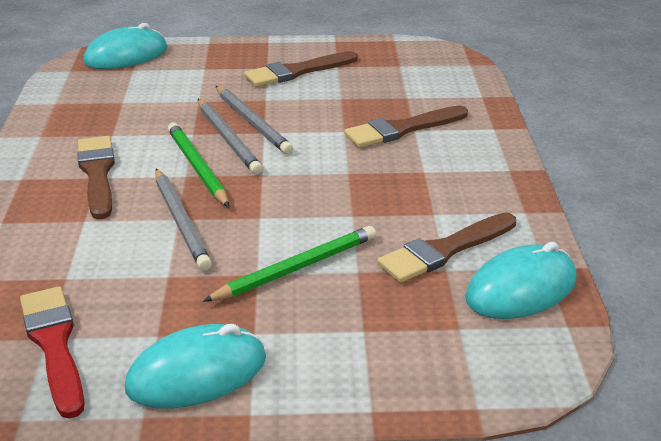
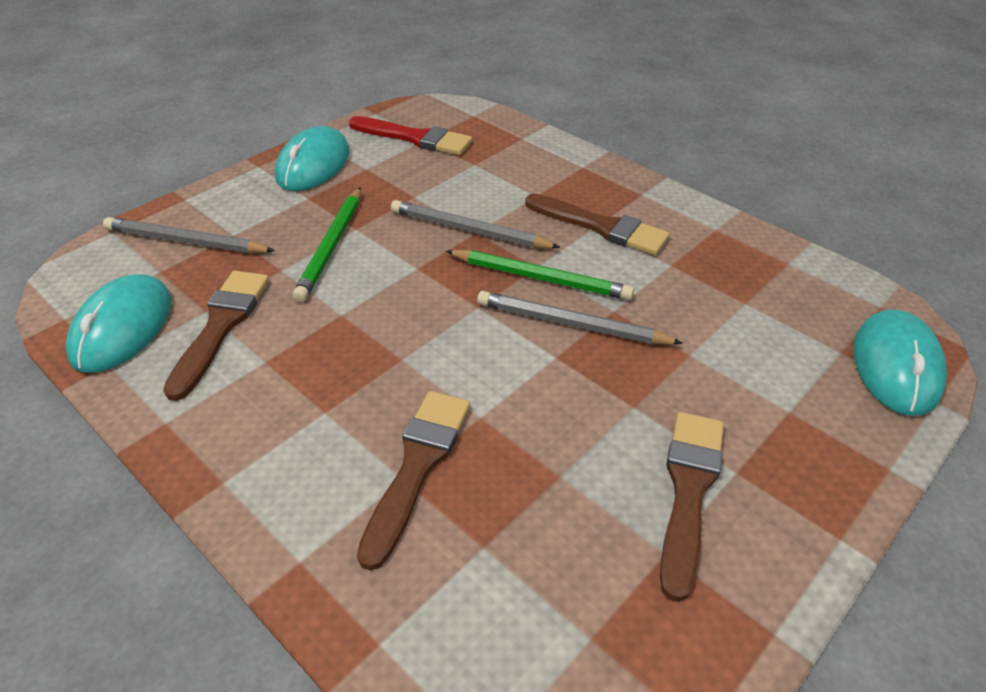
camera: 135 degrees right, 10 degrees up
(252, 122) = (587, 360): grey pencil -> grey pencil (186, 241)

